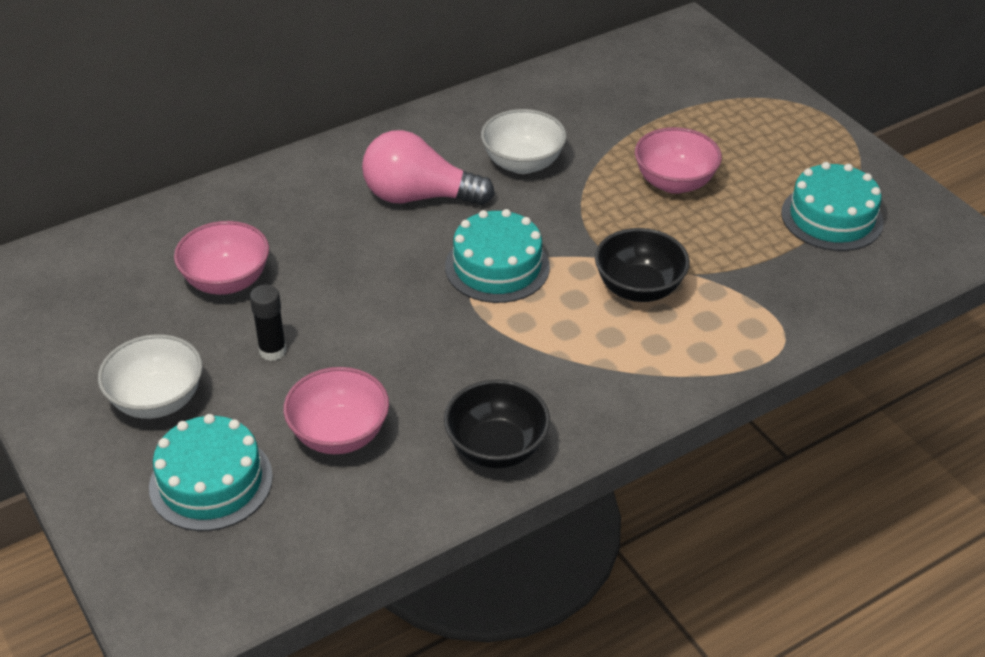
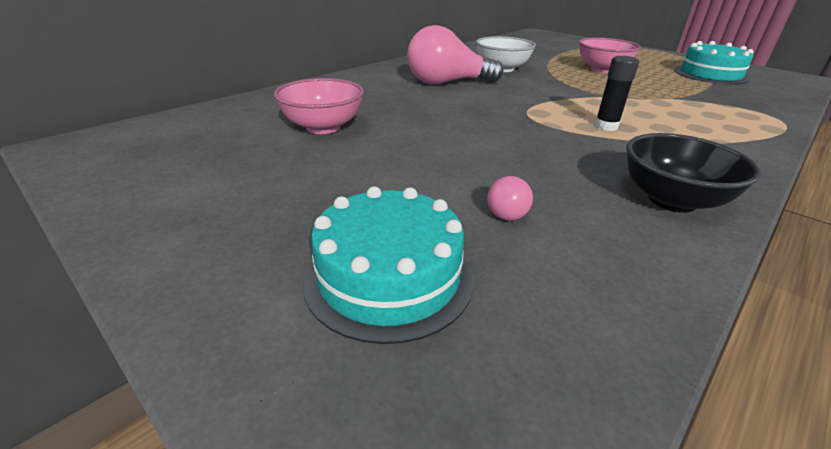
camera: 15 degrees left, 10 degrees down
(157, 400) = (285, 209): white bowl -> none
(272, 351) = (392, 161): black glue stick -> black glue stick (606, 126)
(339, 434) = (508, 211): pink bowl -> pink light bulb
(497, 266) = (535, 104): turquoise cake -> none
(638, 288) = (645, 106): black bowl -> none

